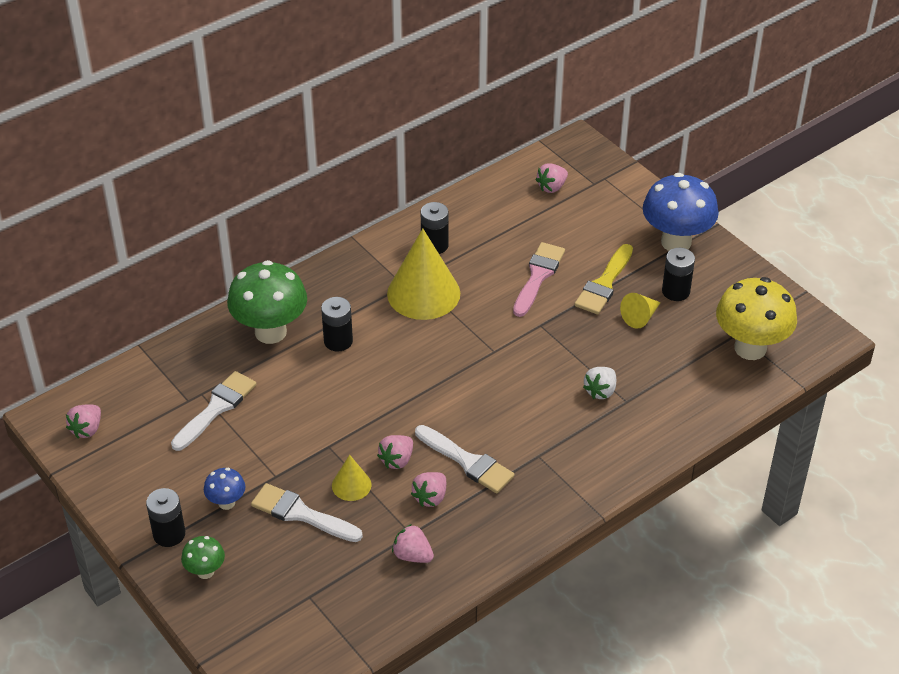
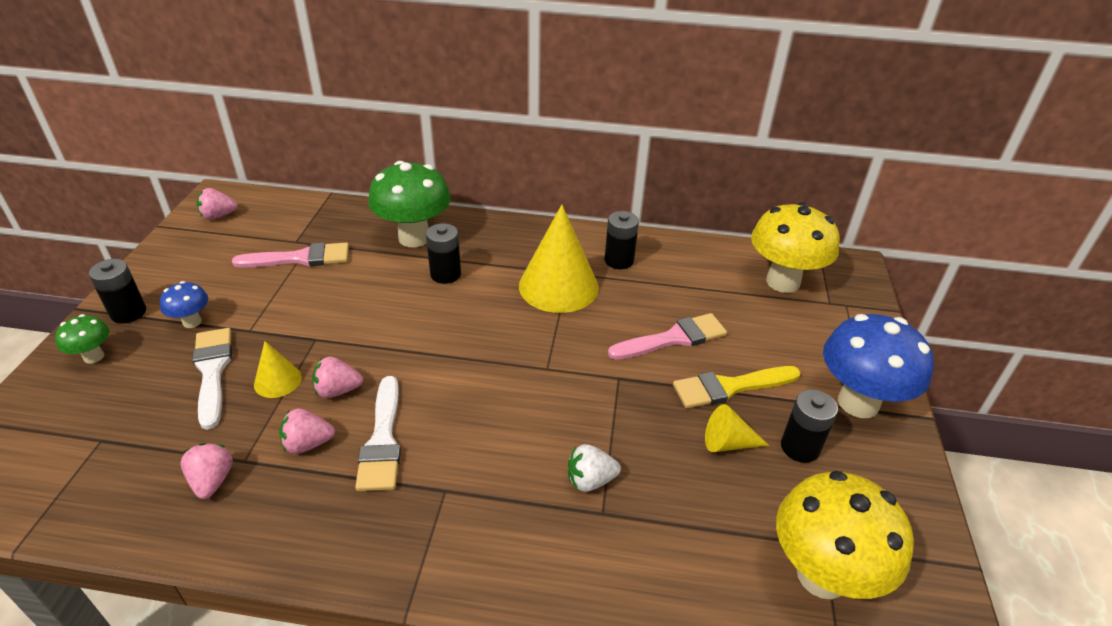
camera: 45 degrees right, 5 degrees down
(216, 408) = (300, 258): white brush -> pink brush
(552, 187) = (783, 282): pink strawberry -> yellow mushroom

